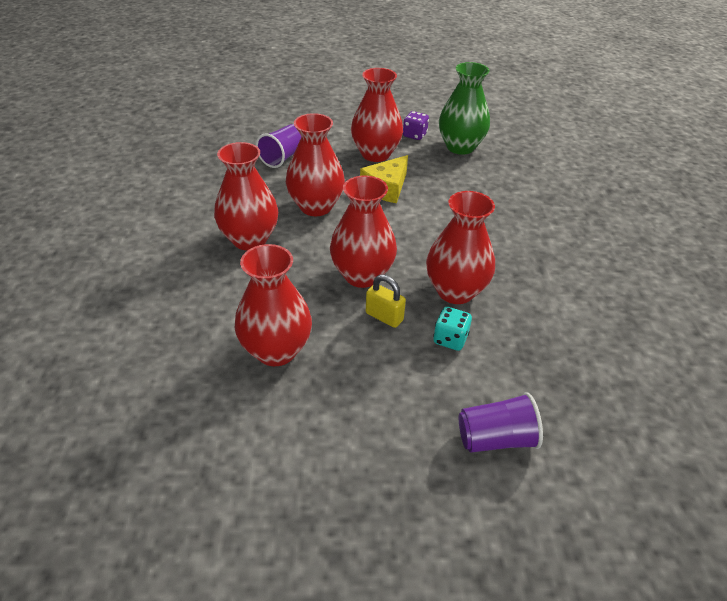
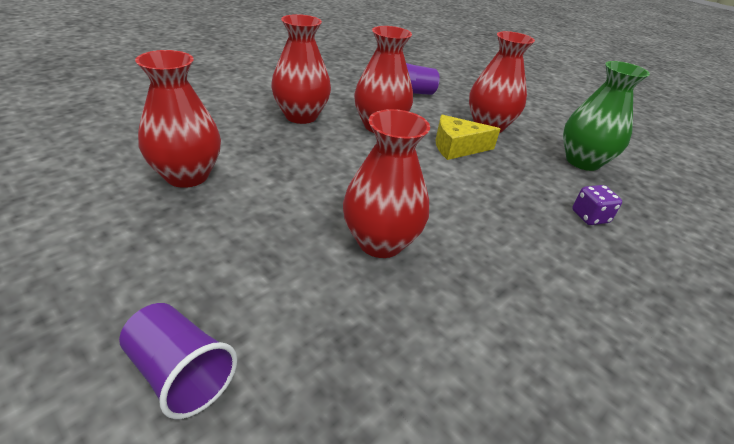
camera: 45 degrees right, 5 degrees down
(362, 275) = (329, 180): red vase -> none
(384, 317) = (290, 213): yellow padlock -> none
(414, 135) = (549, 133): purple dice -> purple dice (589, 217)
(450, 339) = (306, 268): turquoise dice -> none

